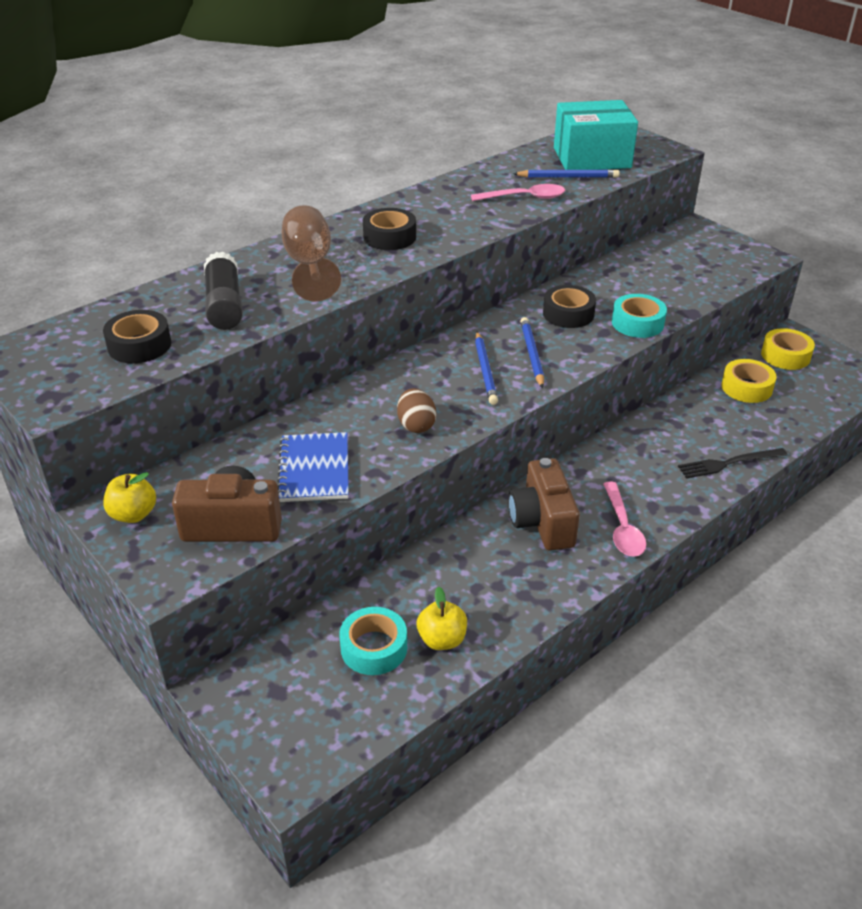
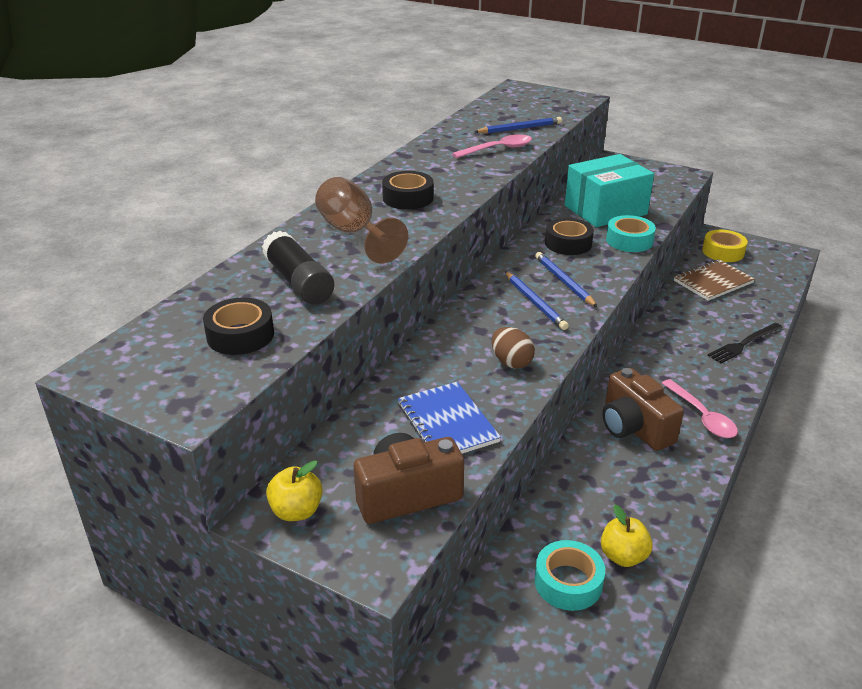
camera: 20 degrees left, 5 degrees down
(592, 158) = (526, 112): turquoise box -> turquoise box (605, 210)
(746, 387) = (713, 282): yellow tape -> brown notebook

